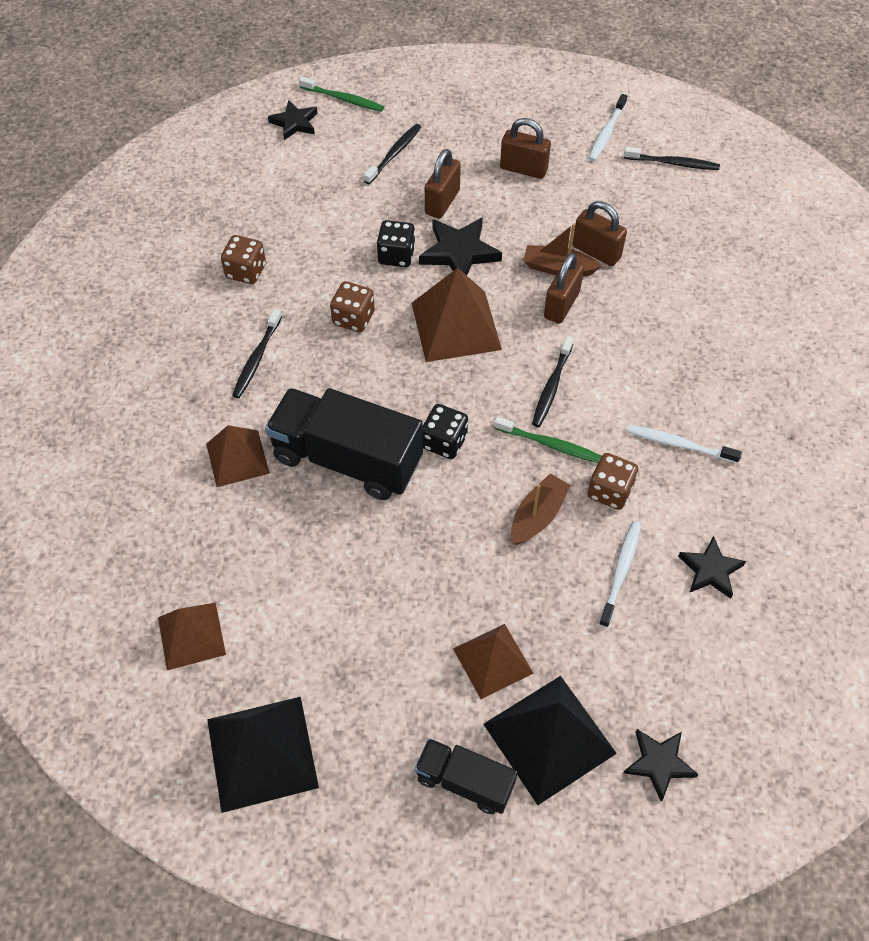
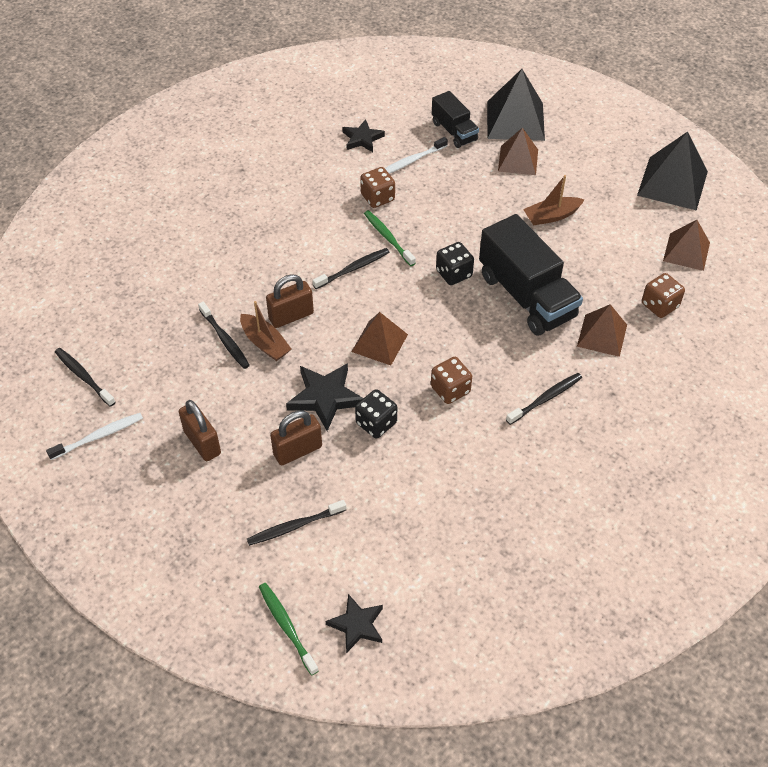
camera: 145 degrees left, 5 degrees down
(246, 271) = (509, 479): brown dice -> brown dice (659, 305)
(456, 325) = (379, 343): brown pyramid -> brown pyramid, size x0.65
(464, 782) = (572, 126): black truck -> black truck (454, 131)
(537, 516) = (432, 207): brown boat -> brown boat (551, 216)
(596, 252) = (225, 340): brown padlock -> black toothbrush
(659, 763) = (470, 89): black star -> none
(678, 444) = (310, 199): white toothbrush -> none

